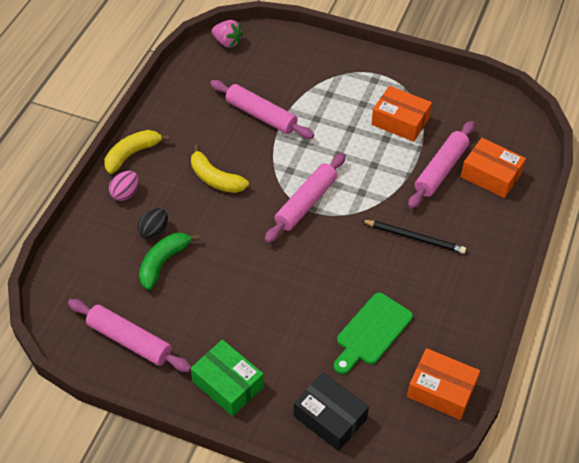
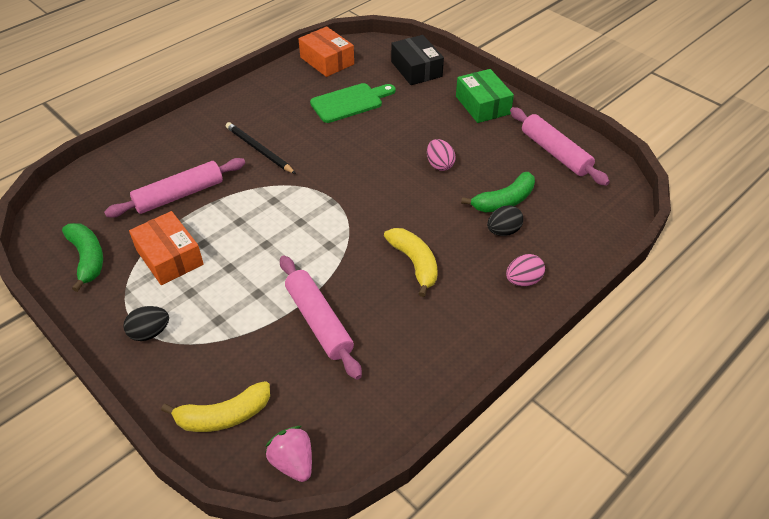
camera: 155 degrees left, 5 degrees down
(132, 154) = (501, 326): yellow banana -> yellow banana (223, 416)
(238, 282) = (439, 165): none -> pink egg
(306, 203) = (334, 208): pink rolling pin -> none
(366, 73) = (150, 333): none -> black egg
(456, 101) = (87, 258): none -> green banana
(491, 175) = (139, 175): orange box -> none

